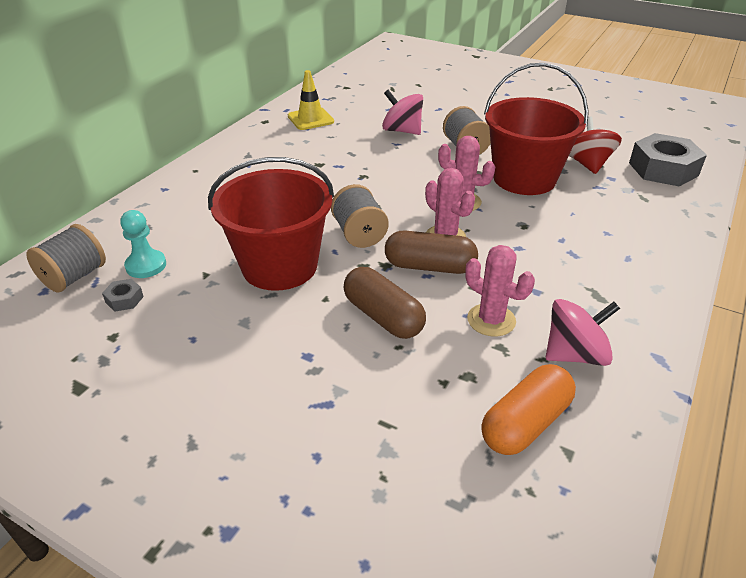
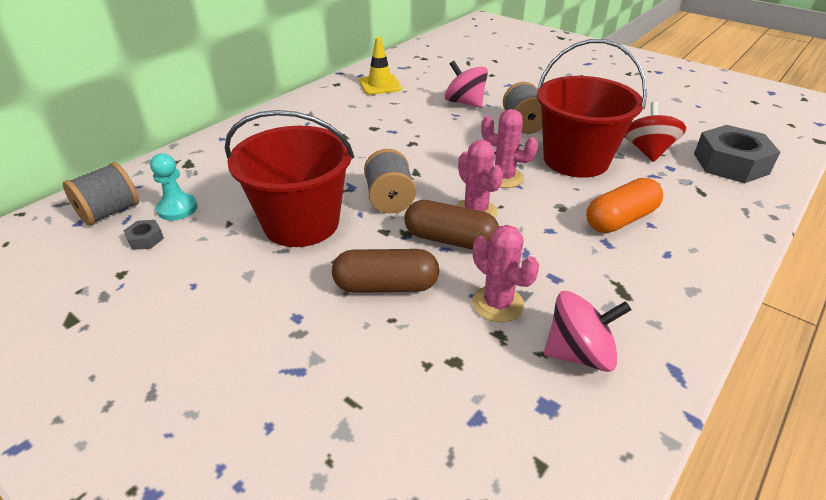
camera: 10 degrees right, 0 degrees up
(383, 316) = (386, 286): brown capsule -> brown capsule turned 60 degrees counterclockwise
(525, 423) = (502, 424): orange capsule -> orange capsule (620, 219)

